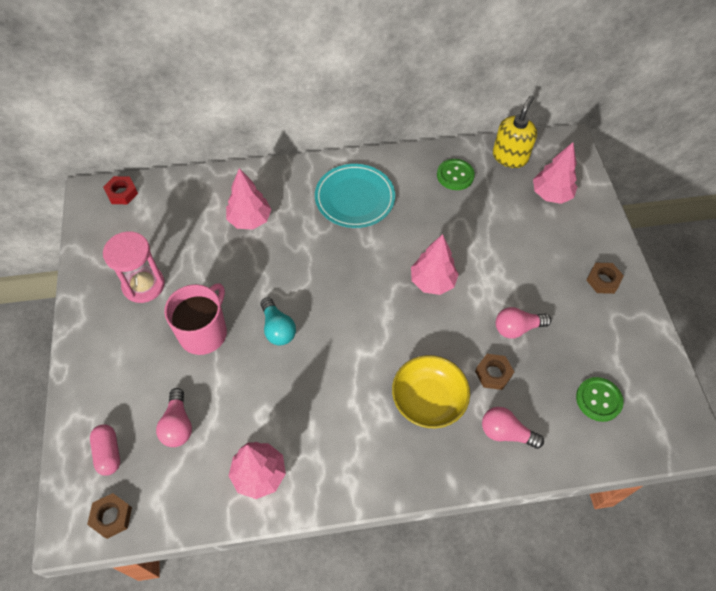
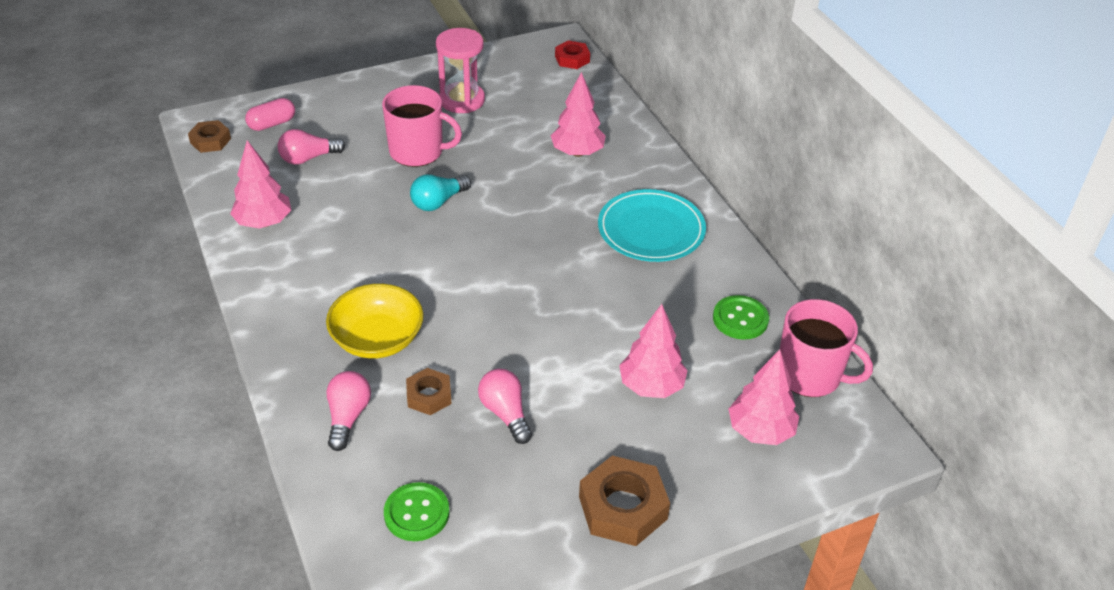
camera: 75 degrees right, 15 degrees down
(432, 282) = (549, 320): pink tree -> pink tree (651, 386)
(510, 157) = (810, 375): yellow soap dispenser -> pink mug
(603, 280) = (623, 507): brown nut -> brown nut, size x1.70

